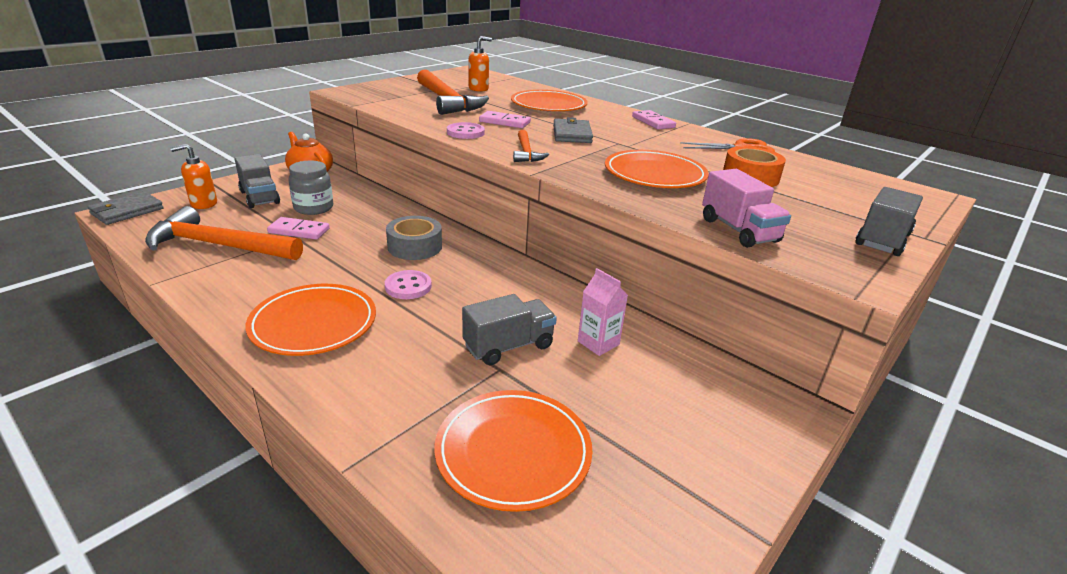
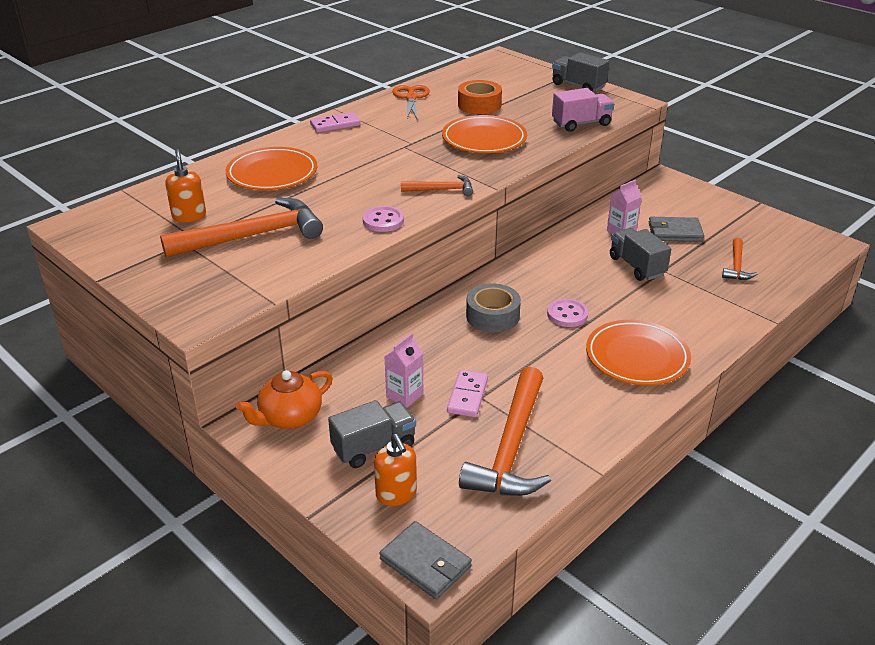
camera: 85 degrees left, 5 degrees up
(313, 208) = (404, 395): grey jar -> pink carton
(504, 122) = (342, 199): pink domino -> none
(513, 452) = (736, 266): orange plate -> orange hammer
(572, 134) = (381, 166): grey wallet -> grey wallet (675, 232)

